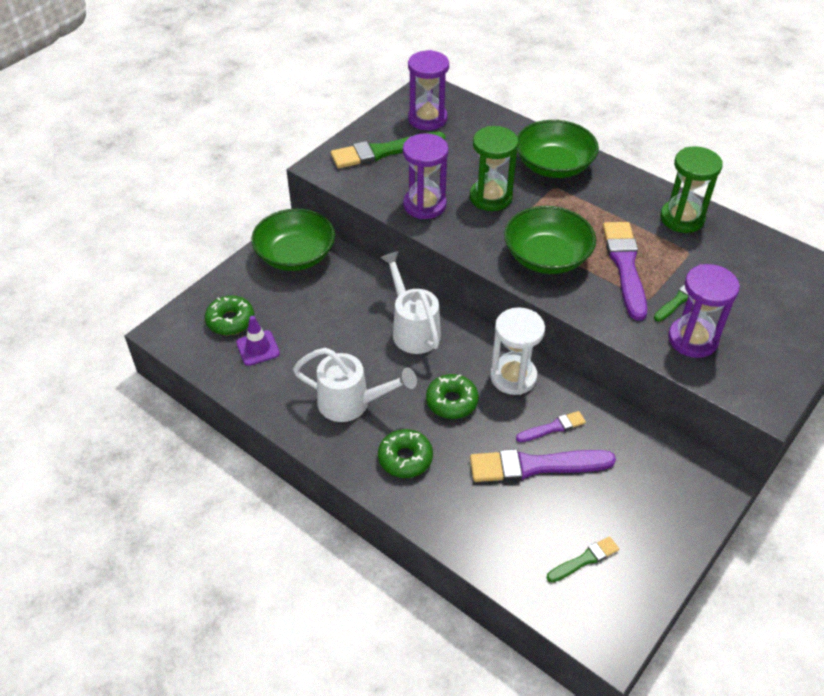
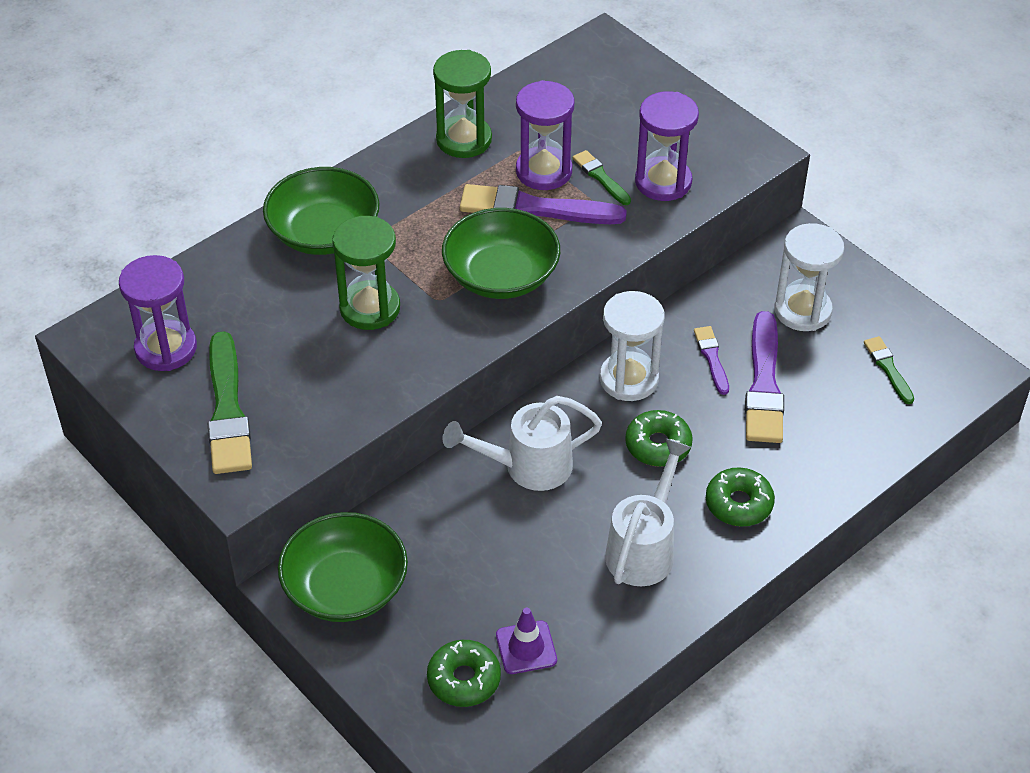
camera: 80 degrees left, 0 degrees up
(424, 205) = (365, 380): purple hourglass -> purple hourglass (544, 171)
(631, 488) = (802, 311): none -> white hourglass

